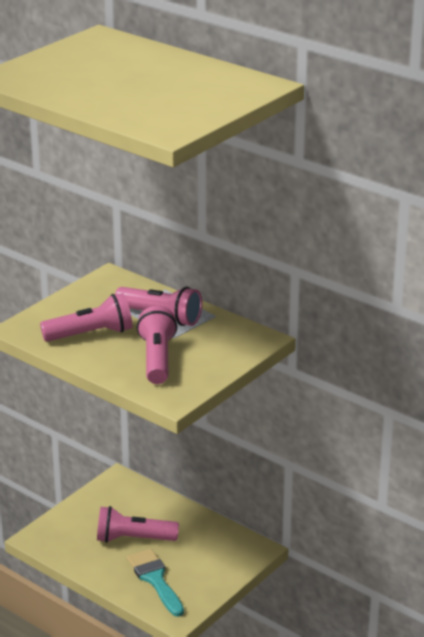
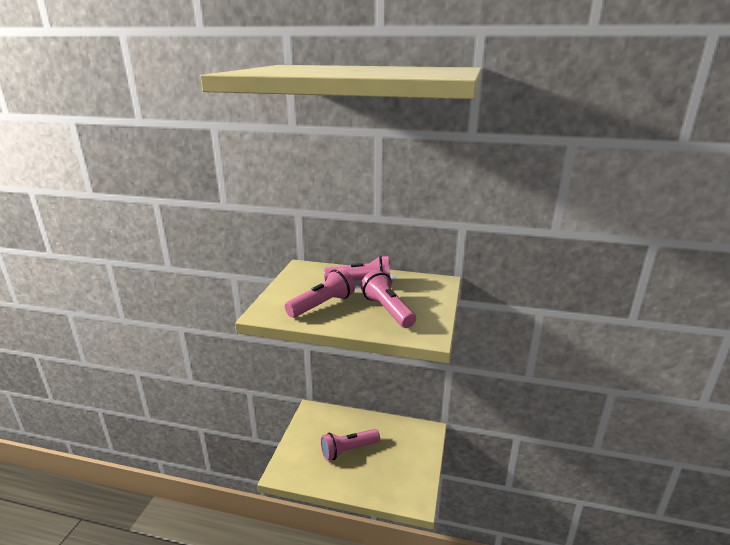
camera: 25 degrees left, 5 degrees down
(155, 579) = (383, 477): turquoise brush -> none

